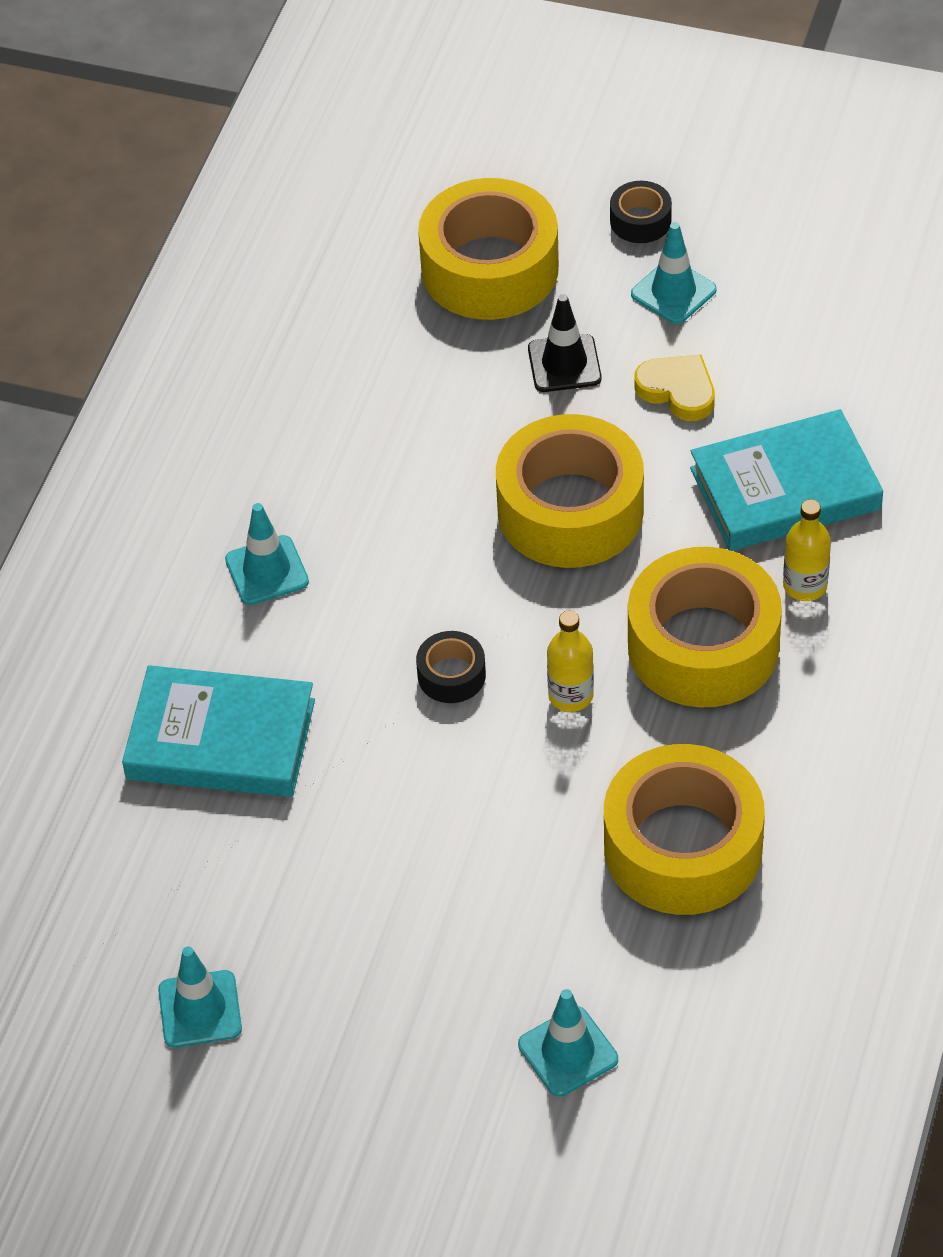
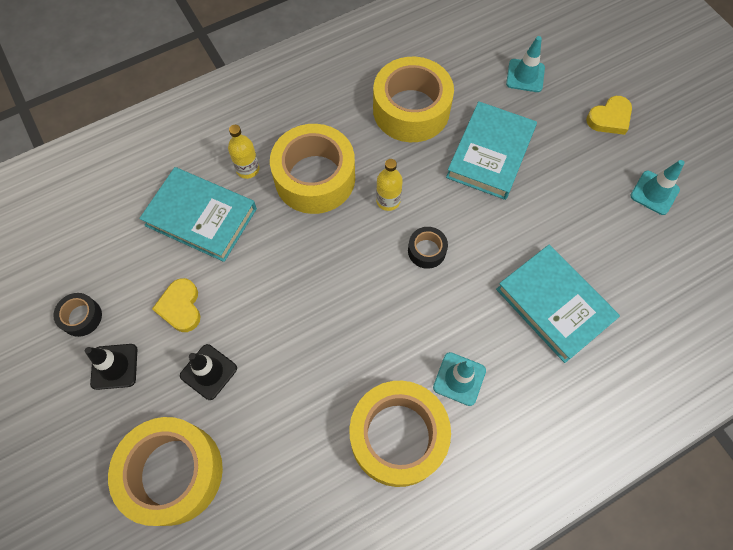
camera: 140 degrees left, 15 degrees up
(366, 1084) = (609, 118): none -> yellow heart
(497, 874) = (490, 154): none -> turquoise book
(570, 510) = (295, 287): yellow tape -> yellow tape (398, 436)
(640, 221) = (72, 429): black tape -> black tape (81, 317)
(673, 292) = (114, 366): turquoise traffic cone -> black traffic cone

